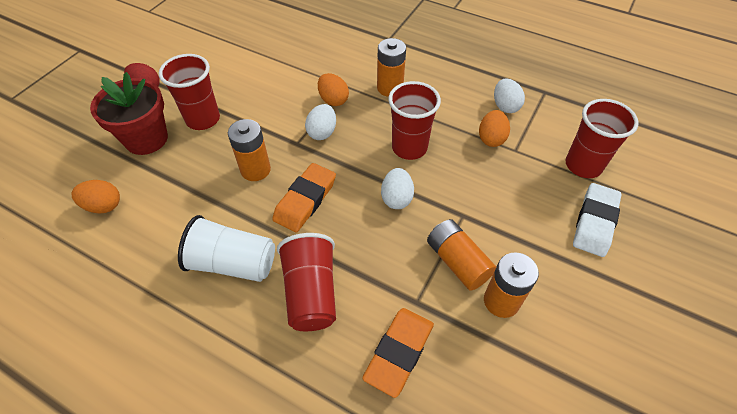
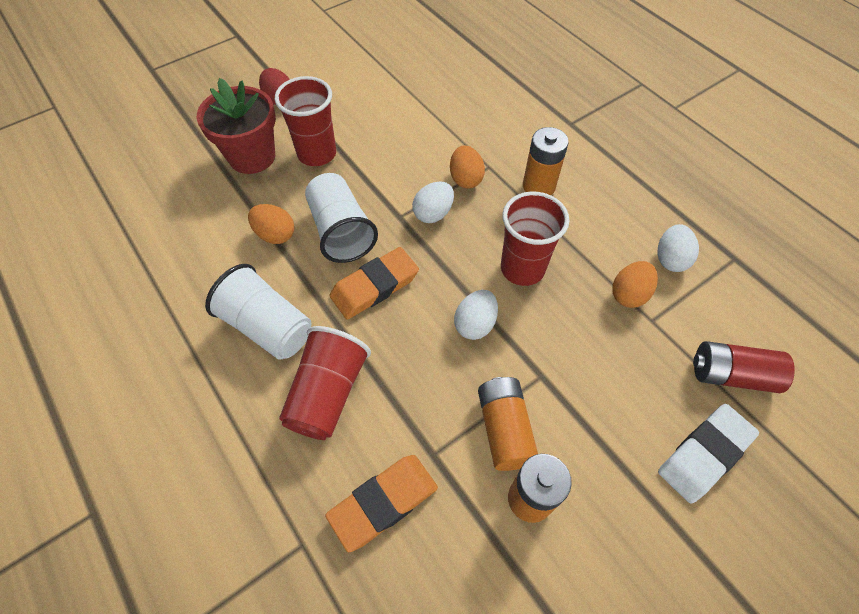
camera: 25 degrees right, 5 degrees up
(103, 206) = (179, 215): orange egg -> orange egg (275, 235)
(255, 170) = (341, 231): orange battery -> white cup
(583, 165) = (731, 375): red cup -> red battery

